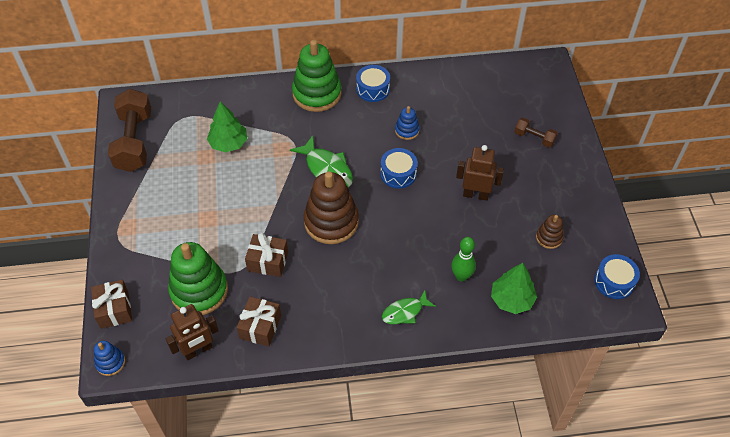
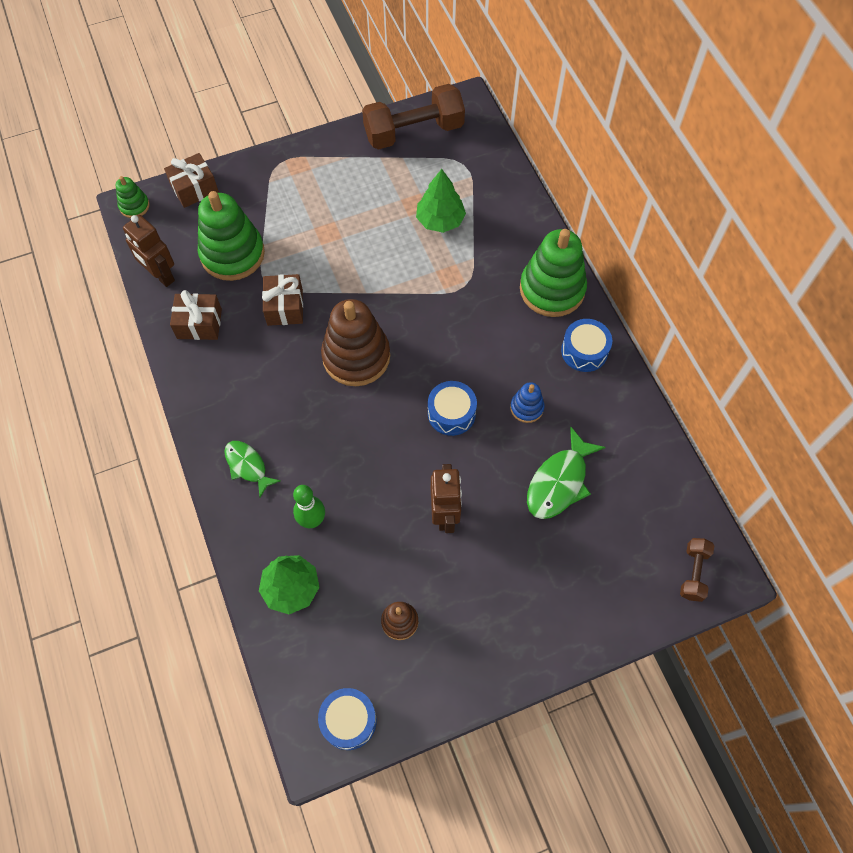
camera: 75 degrees right, 10 degrees up
(110, 362) = (134, 206): blue stacking toy -> green stacking toy
(327, 169) = (434, 332): green fish -> green fish (559, 482)
(534, 138) = (570, 575): brown dumbbell -> brown dumbbell (693, 573)

